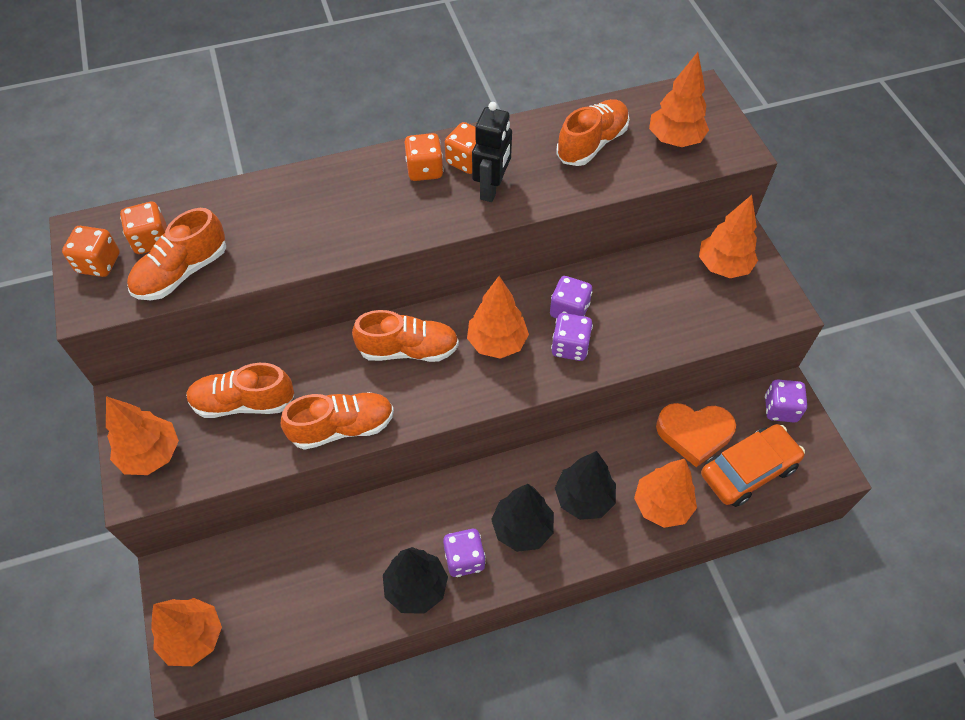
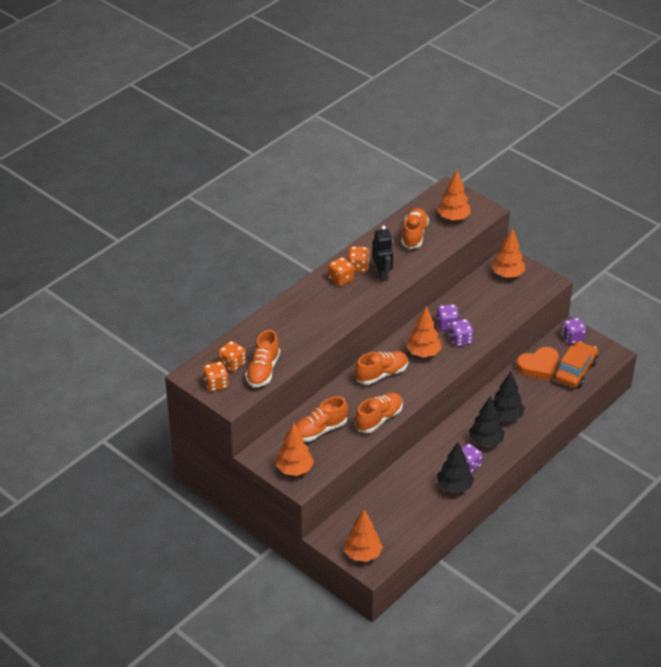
camera: 30 degrees left, 15 degrees down
(662, 505) = (545, 403): orange tree -> none

